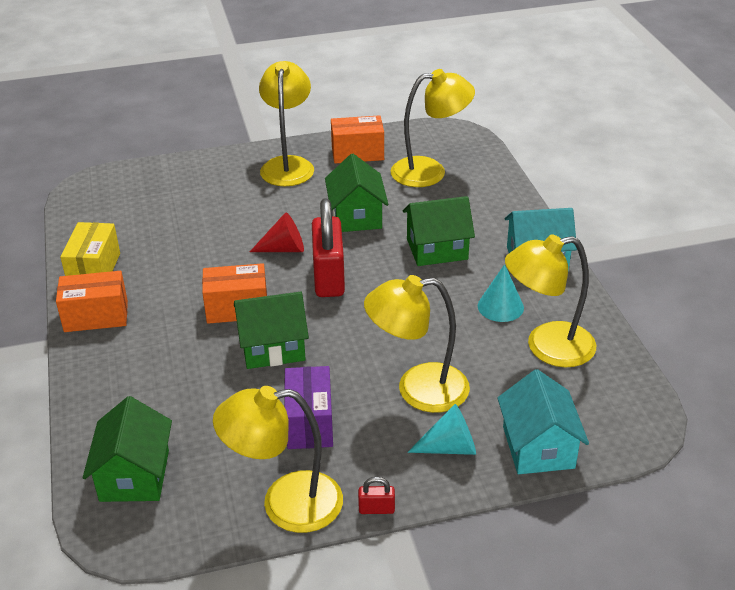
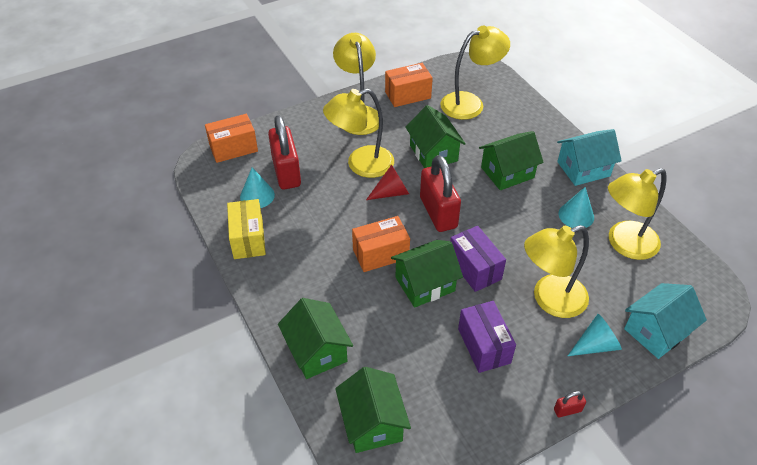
camera: 15 degrees left, 10 degrees up
(96, 316) = (271, 282): orange box -> orange box (233, 148)
(110, 392) = (317, 351): none -> green house
(127, 229) = (257, 196): none -> turquoise cone
(173, 211) = (286, 172): none -> red padlock
(285, 504) = (499, 421): yellow lamp -> yellow lamp (361, 165)
(342, 341) = (474, 268): none -> purple box
(538, 447) = (656, 331): turquoise house -> turquoise house turned 75 degrees clockwise

